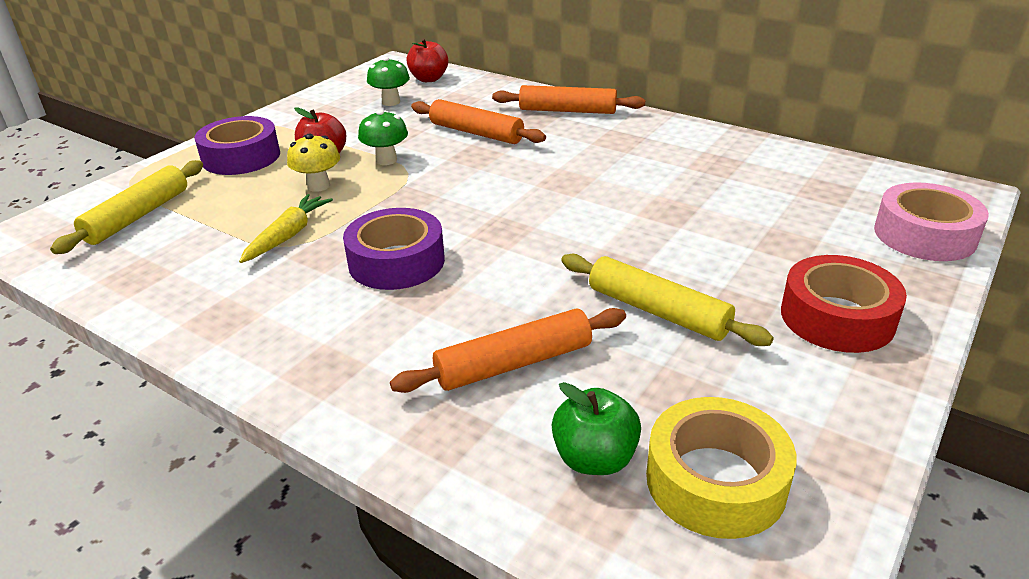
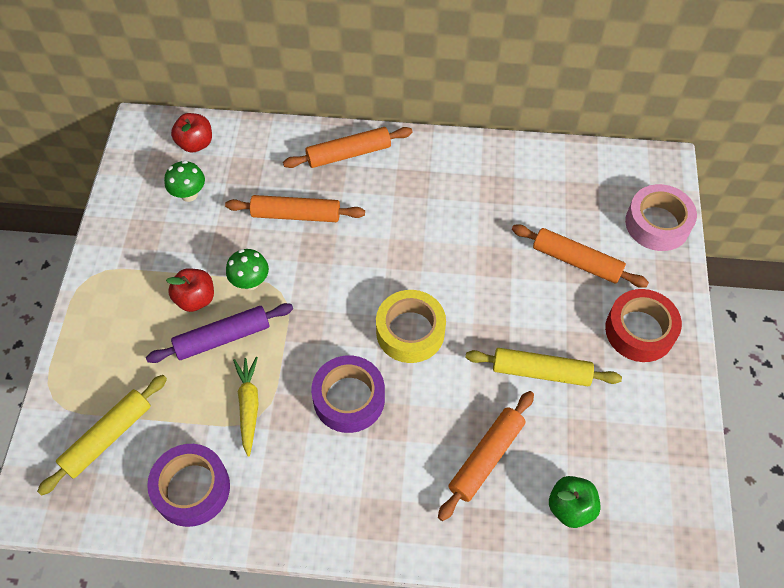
camera: 30 degrees left, 25 degrees up
(138, 216) = (107, 437): yellow rolling pin -> yellow rolling pin turned 45 degrees clockwise
(241, 157) = (123, 327): purple tape -> purple tape (192, 489)
(318, 186) = (222, 338): yellow mushroom -> purple rolling pin
(715, 481) = (634, 492): yellow tape -> yellow tape (410, 331)
(781, 236) = (576, 261): none -> orange rolling pin

